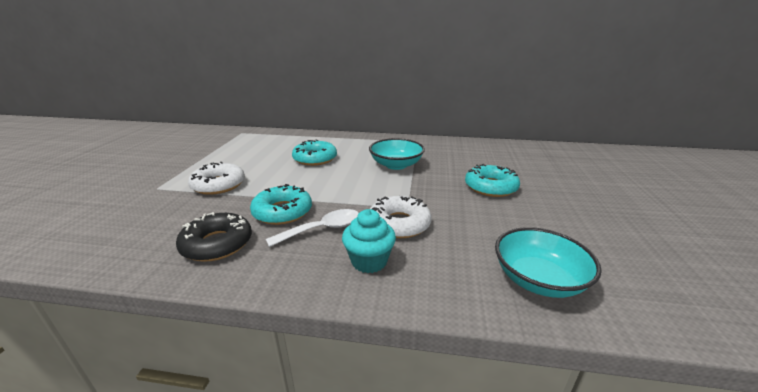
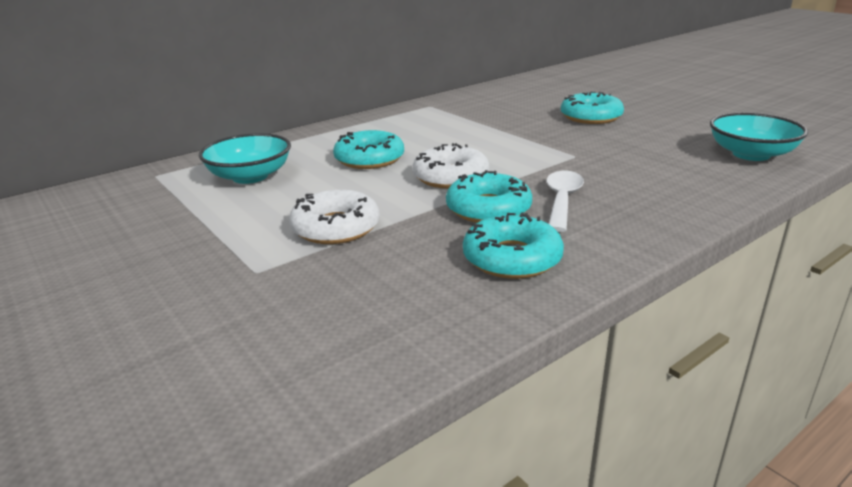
camera: 45 degrees left, 0 degrees up
(217, 244) = (512, 258): black donut -> turquoise donut
(369, 261) = (652, 198): turquoise cupcake -> none
(396, 165) = (471, 131): turquoise bowl -> turquoise bowl (250, 176)
(399, 224) = (602, 168): white donut -> white donut (450, 177)

